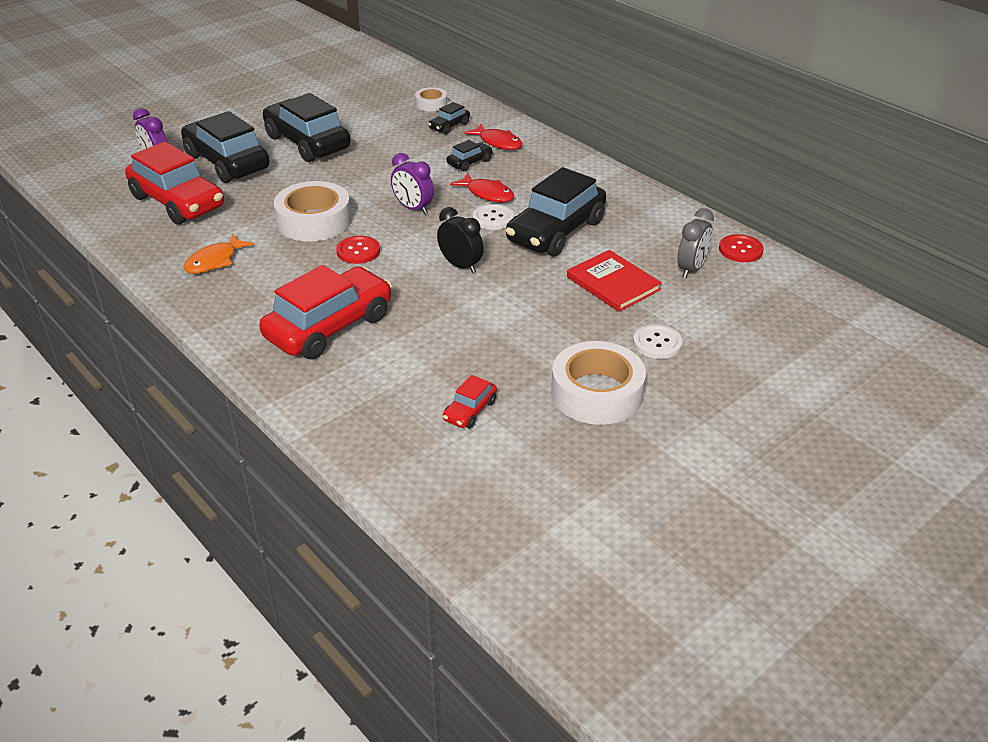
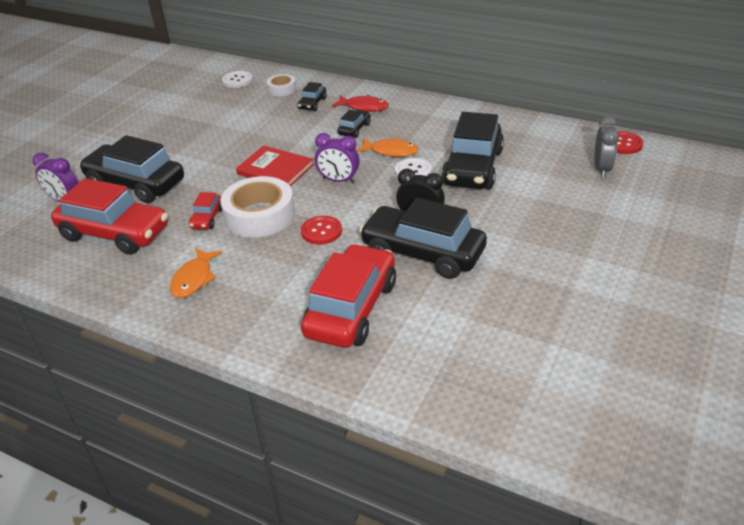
camera: 20 degrees left, 0 degrees up
(307, 143) = (198, 148): black car -> black car (423, 253)
(470, 410) = (537, 346): red car -> red car (207, 218)
(487, 194) = (391, 151): red fish -> orange fish
(597, 393) = (624, 295): white tape -> none
(613, 283) = (554, 198): red book -> red book (275, 169)
(657, 343) = (631, 237): white button -> white button (237, 80)

